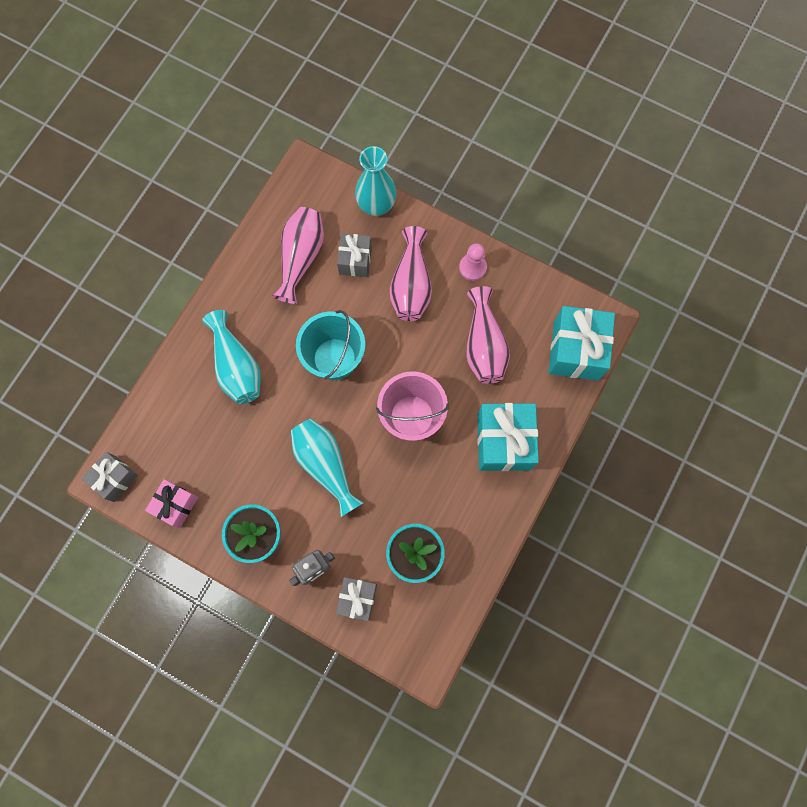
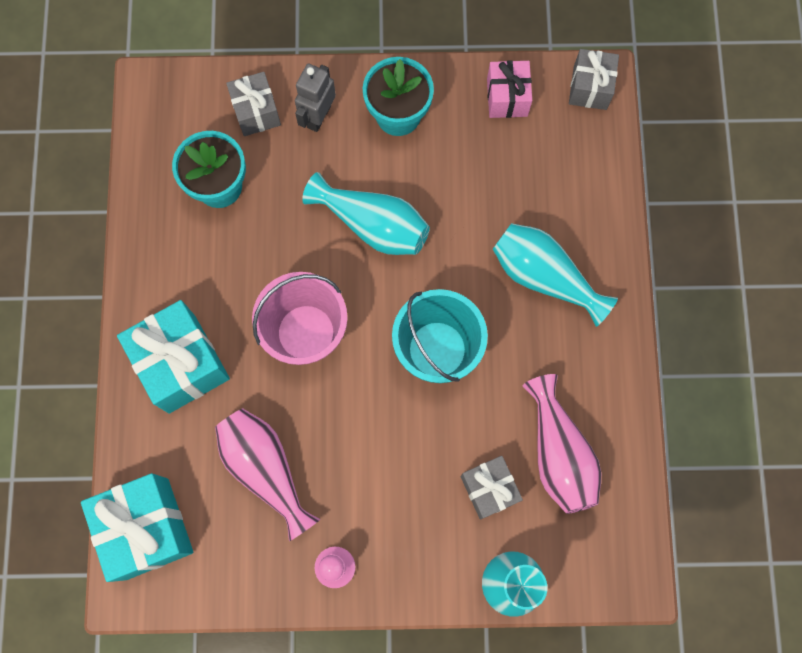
camera: 150 degrees right, 0 degrees up
(411, 285) = (400, 496): pink vase -> none

